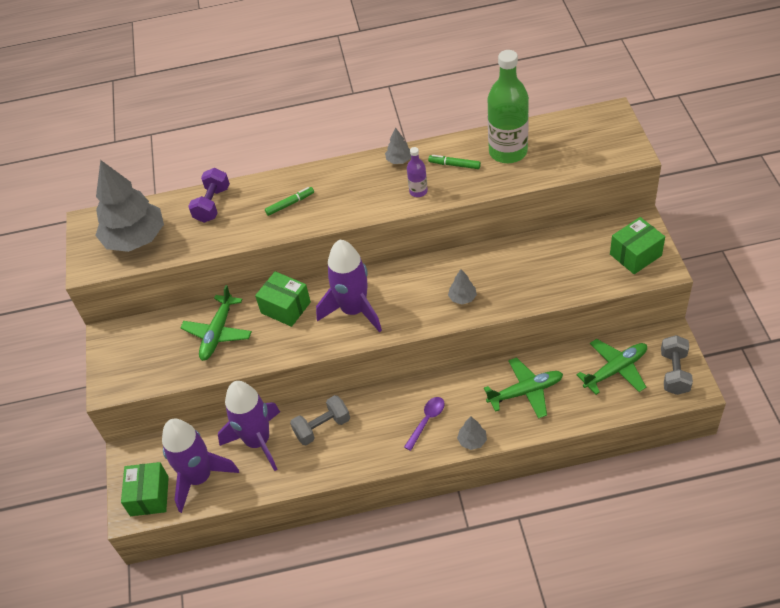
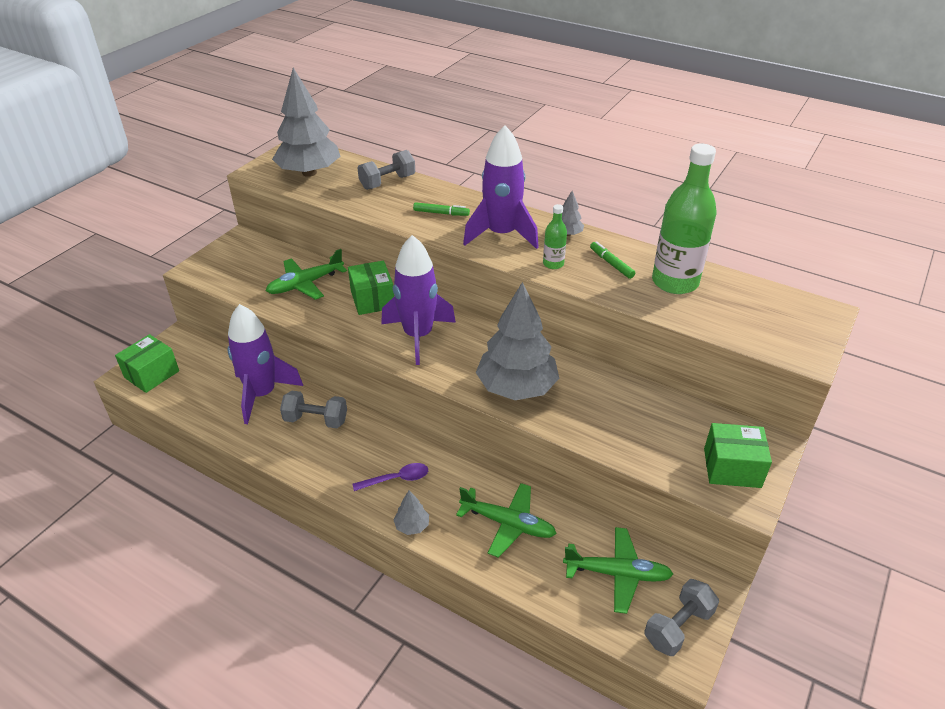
camera: 35 degrees right, 10 degrees down
(199, 477) = (195, 388): purple rocket -> purple rocket (501, 234)
(212, 204) = (387, 182): purple dumbbell -> grey dumbbell
(418, 191) = (553, 264): purple bottle -> green bottle
(462, 298) = (516, 387): grey tree -> grey tree, size x2.40

